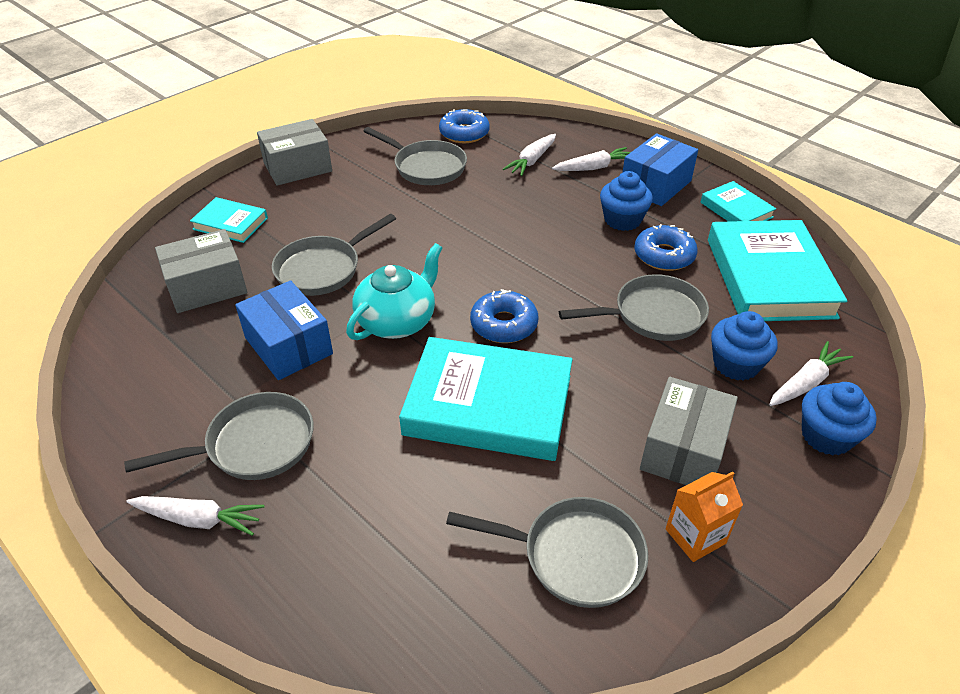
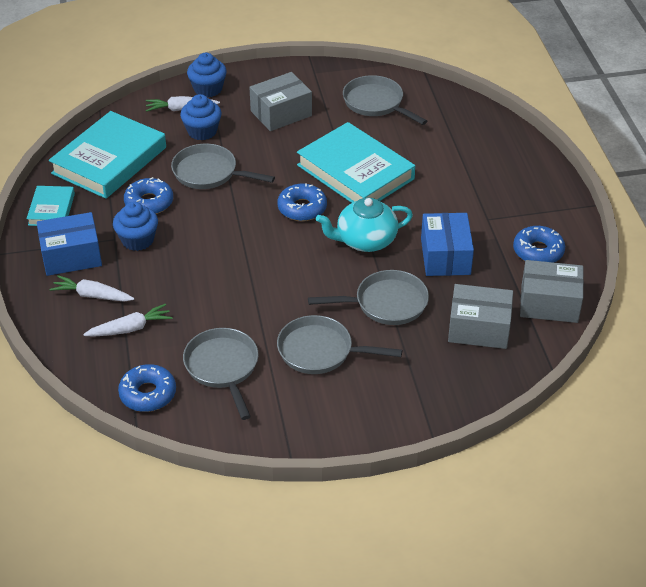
camera: 145 degrees left, 0 degrees up
(168, 407) = (538, 251): none -> blue donut
(199, 519) = (541, 188): white carrot -> none
(230, 224) = (432, 384): turquoise book -> none
(254, 445) = (497, 209): grey pan -> grey pan (320, 351)
(297, 167) = (334, 428): grey box -> grey box (549, 303)
(695, 536) = (317, 87): orange carton -> none

